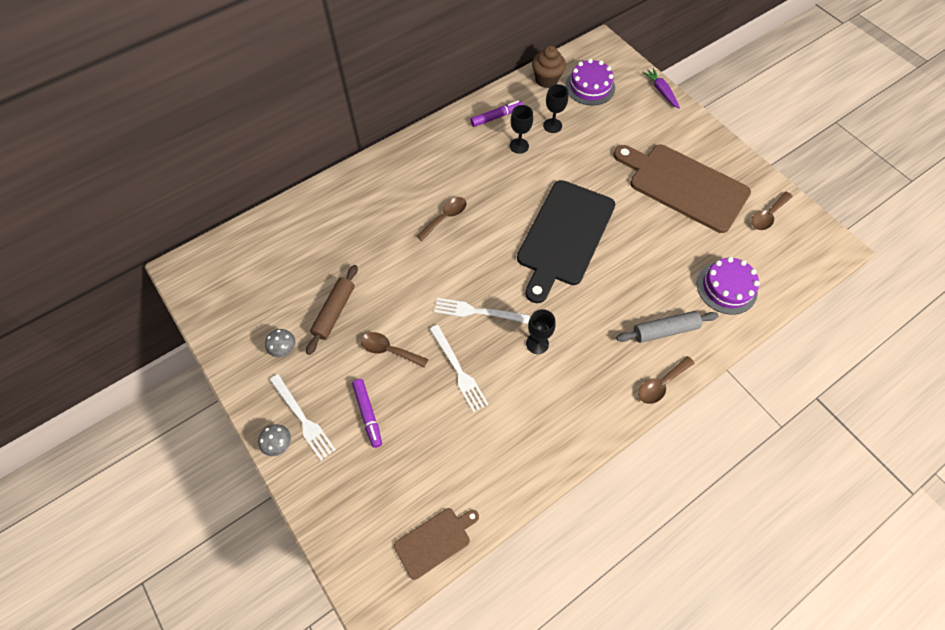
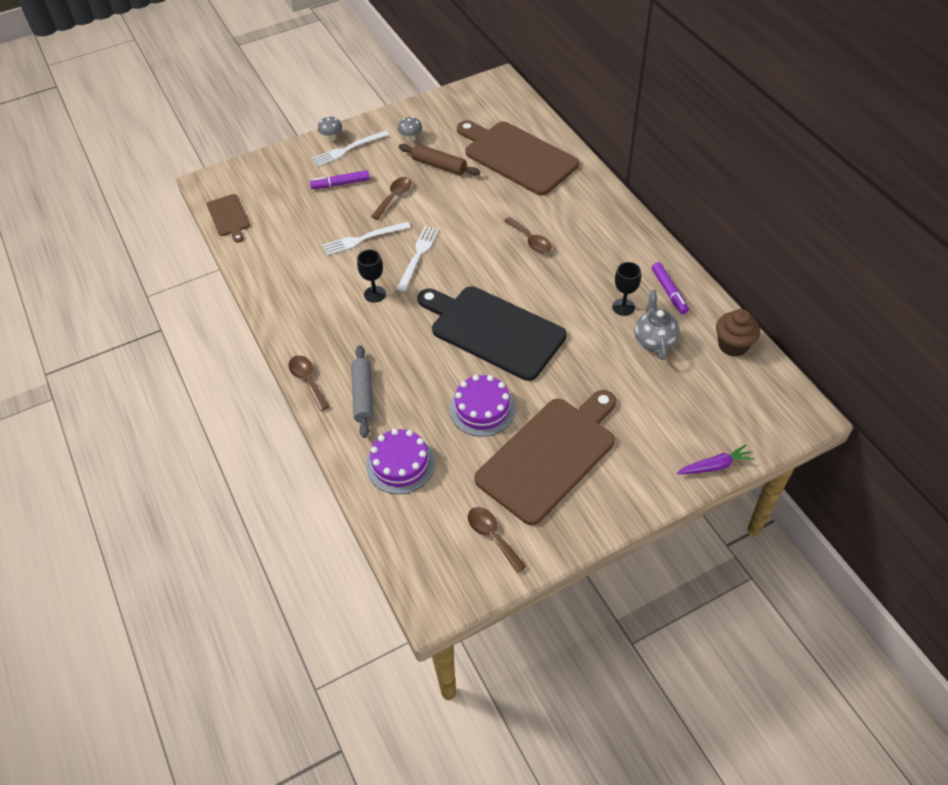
camera: 100 degrees right, 10 degrees down
(319, 239) = (517, 156): none -> brown cutting board
(552, 125) = (654, 341): black goblet -> grey teapot
(590, 87) = (721, 388): purple cake -> purple cake (482, 409)

